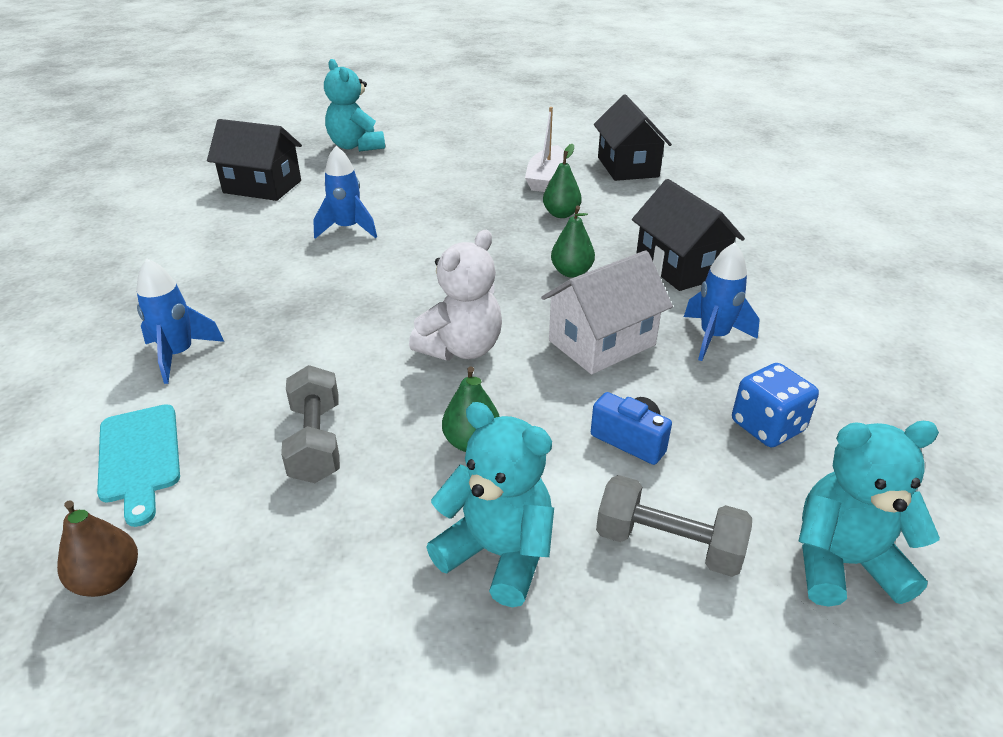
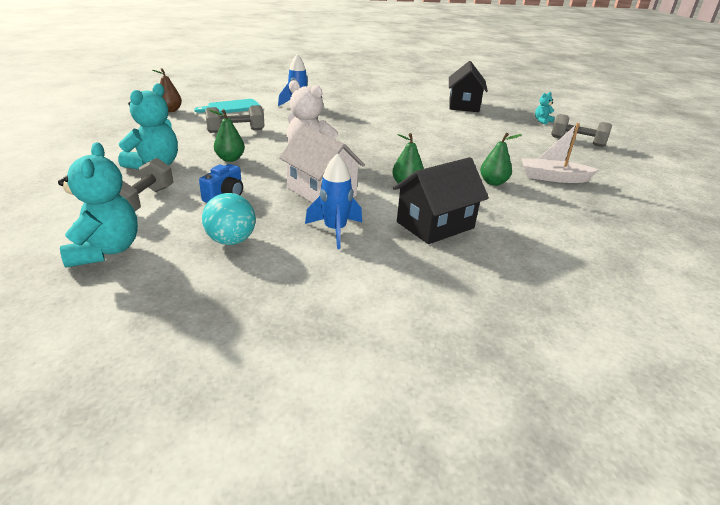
camera: 80 degrees right, 5 degrees down
(347, 229) = (427, 125): blue rocket -> none
(356, 146) = (542, 121): turquoise teddy bear -> turquoise teddy bear, size x0.49
(436, 142) = (577, 142): none -> grey dumbbell
(628, 167) = (614, 212): black house -> none
(767, 426) = (231, 241): blue dice -> turquoise ball

